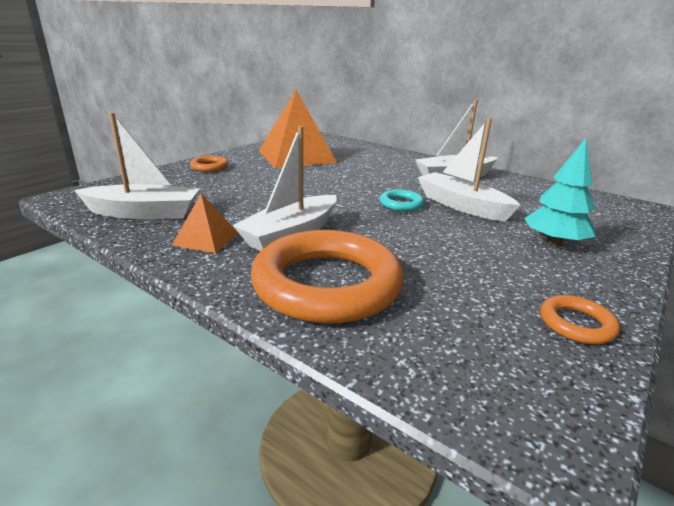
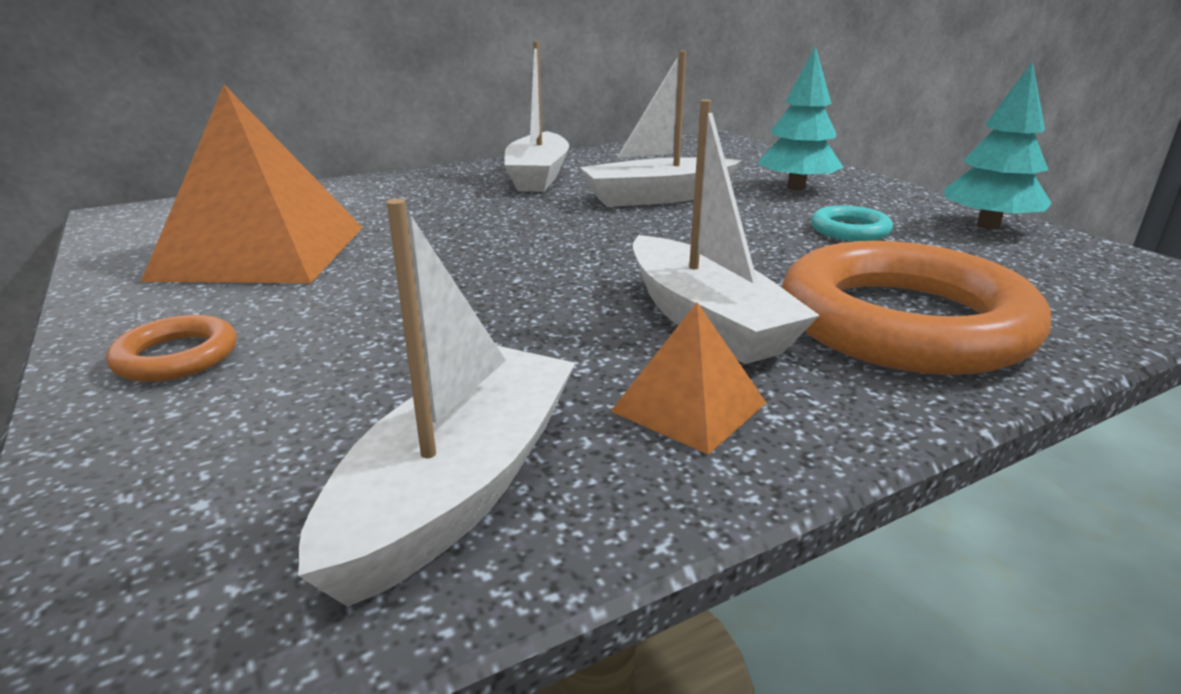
camera: 65 degrees left, 0 degrees up
(401, 204) = (624, 225): turquoise ring -> turquoise ring (849, 230)
(576, 324) = (987, 226): orange ring -> turquoise tree

